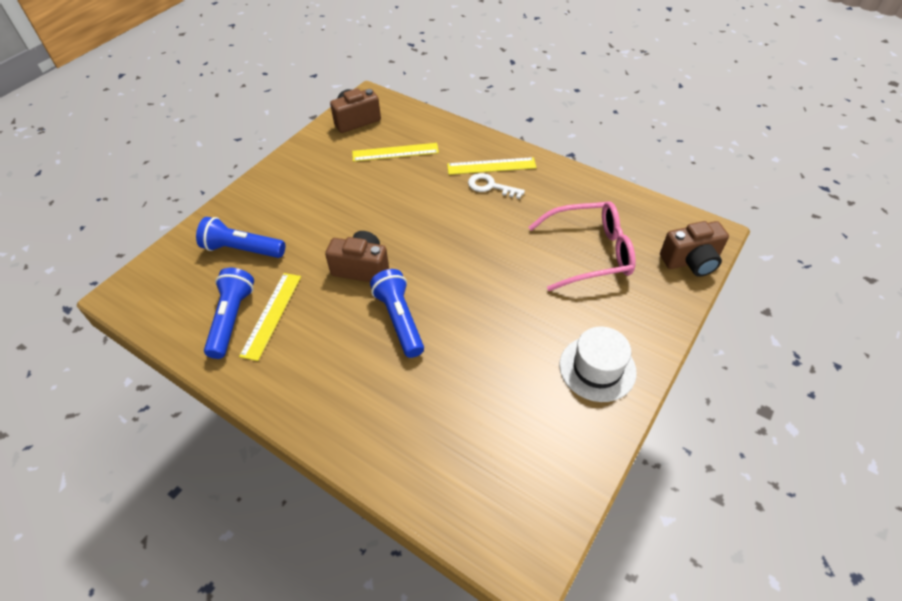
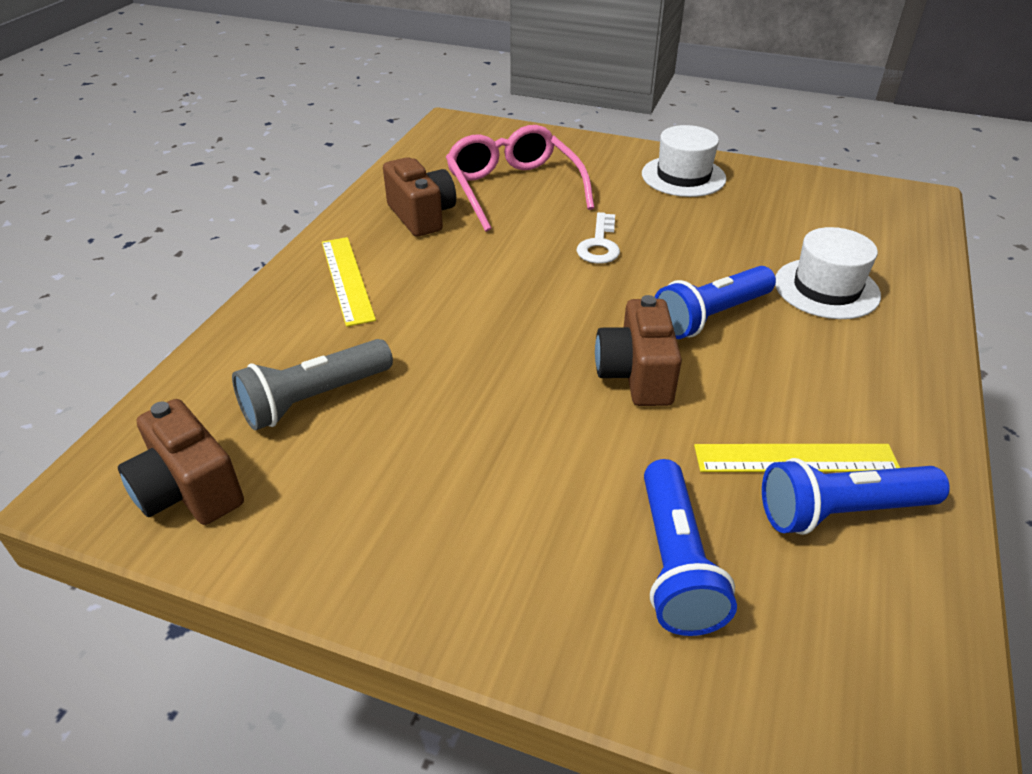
camera: 105 degrees left, 10 degrees down
(395, 152) = (314, 398): yellow ruler -> grey flashlight
(406, 401) = (826, 288): none -> white hat
(490, 186) = (399, 274): white key -> white key (599, 244)
(691, 261) = (501, 133): brown camera -> brown camera (421, 216)

